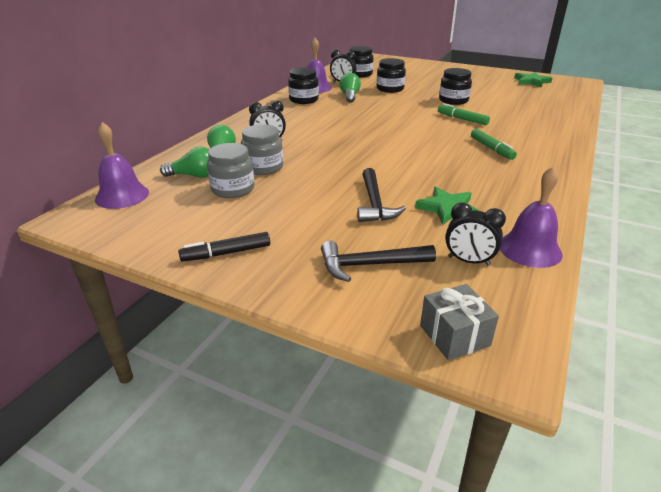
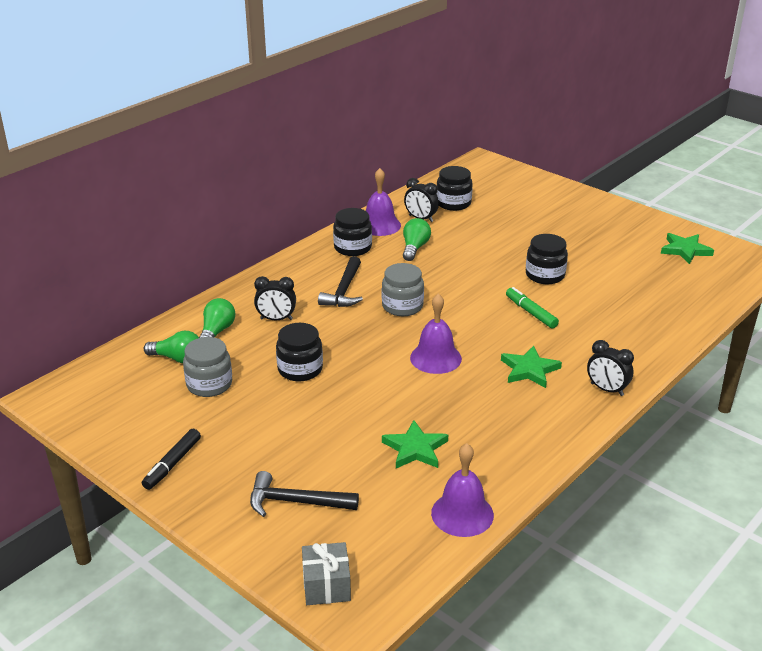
camera: 15 degrees right, 0 degrees up
(122, 195) = (100, 375): purple bell -> purple bell (435, 358)
(226, 253) = (172, 464): black marker -> black marker turned 60 degrees counterclockwise
(263, 167) = (253, 358): grey jar -> grey jar (402, 306)
(374, 204) = (343, 429): black hammer -> black hammer (344, 290)
(390, 89) = (475, 240): black jar -> black jar (300, 369)
(468, 261) = (391, 515): black clock -> black clock (606, 389)
(491, 149) = (529, 370): green marker -> green star

